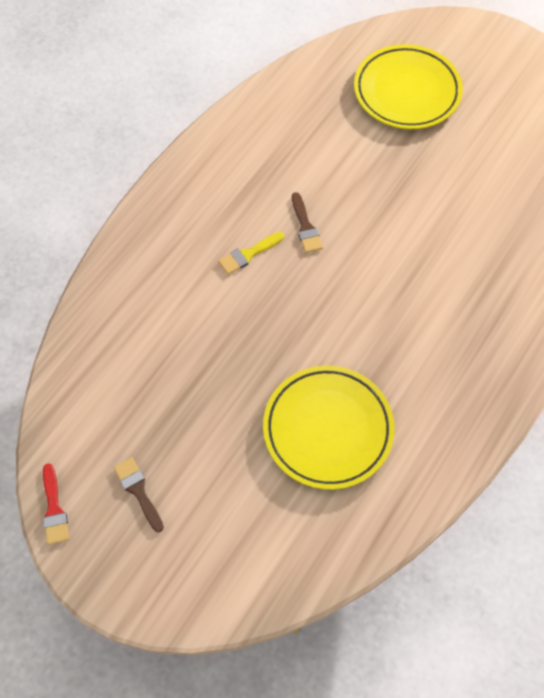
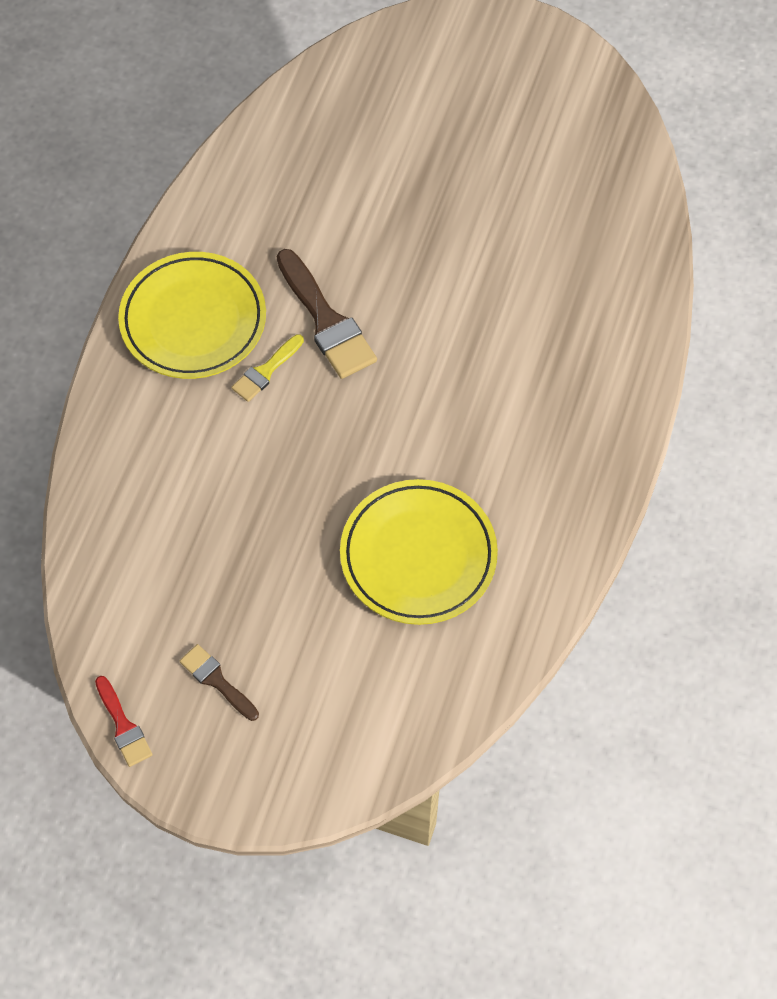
camera: 15 degrees left, 0 degrees up
(305, 227) = (326, 321): brown brush -> brown brush, size x1.79
(406, 92) = (405, 121): yellow plate -> yellow plate (193, 320)

